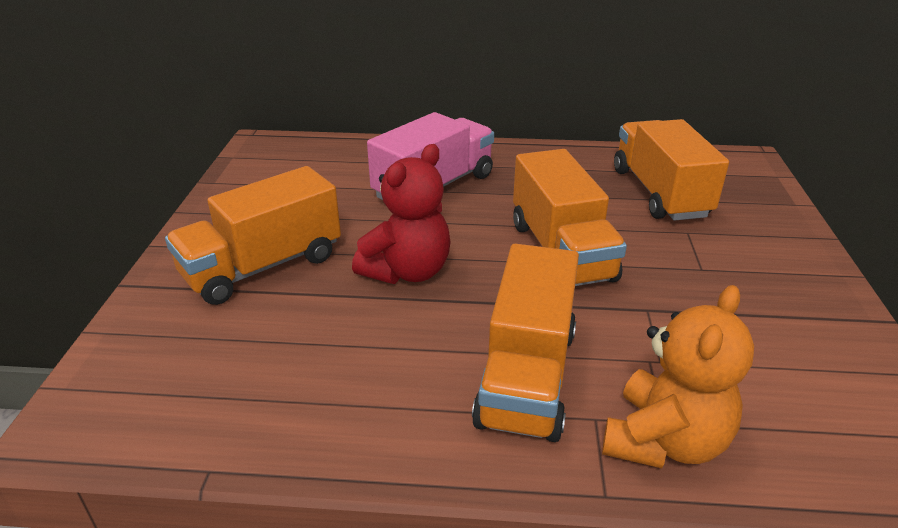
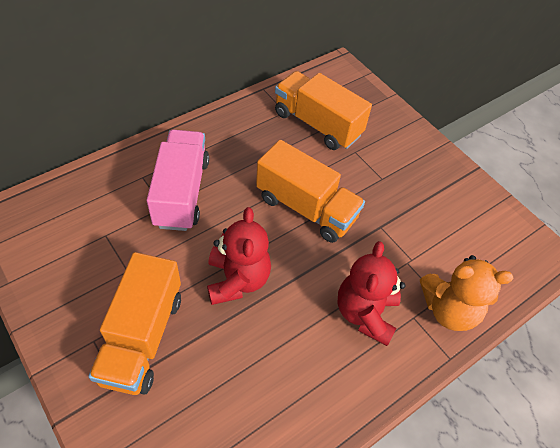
camera: 45 degrees left, 20 degrees up
(527, 376) = (365, 313): orange truck -> red teddy bear
(664, 441) = (448, 309): orange teddy bear -> orange teddy bear turned 105 degrees clockwise

